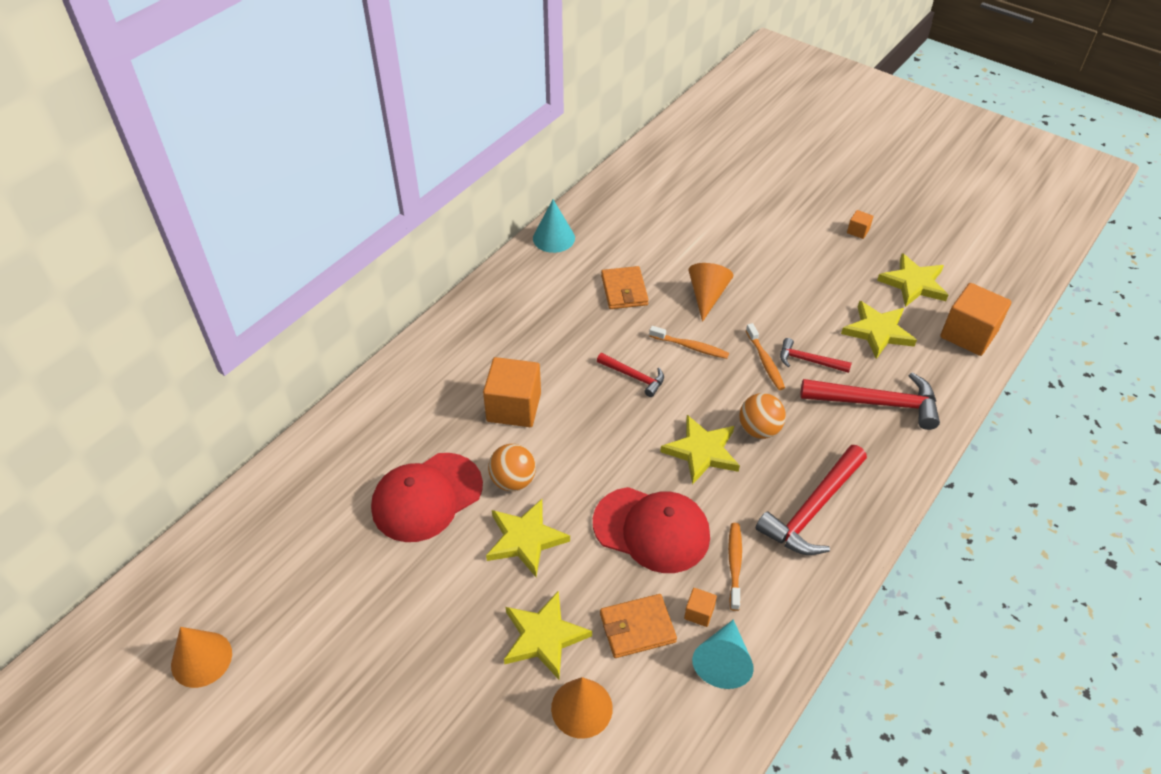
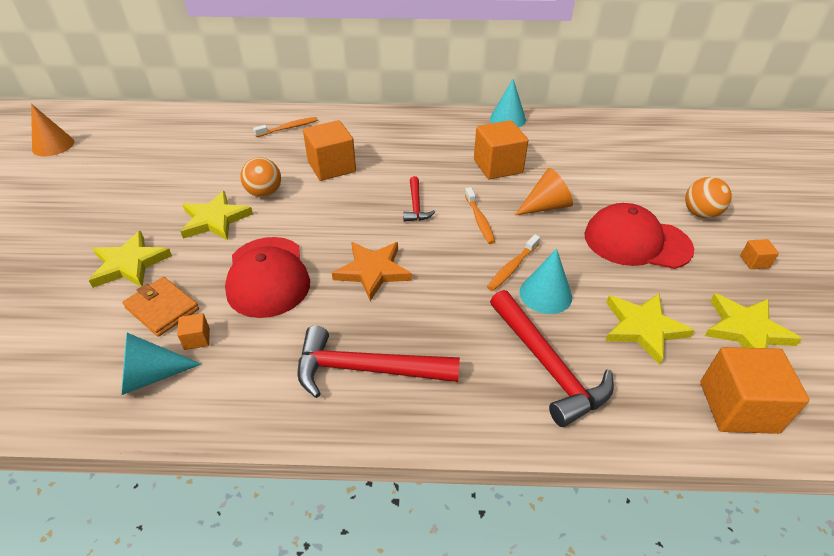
camera: 55 degrees right, 5 degrees down
(427, 497) = (223, 166): red cap -> red cap (636, 242)
(581, 708) = (70, 310): orange cone -> none
(624, 290) = (498, 166): orange wallet -> orange cube
(702, 451) = (373, 271): yellow star -> orange star
(734, 564) = (264, 340): orange toothbrush -> orange toothbrush (288, 128)
(759, 429) = (429, 295): orange ball -> orange ball (700, 213)
(808, 361) = (545, 294): red hammer -> turquoise cone

